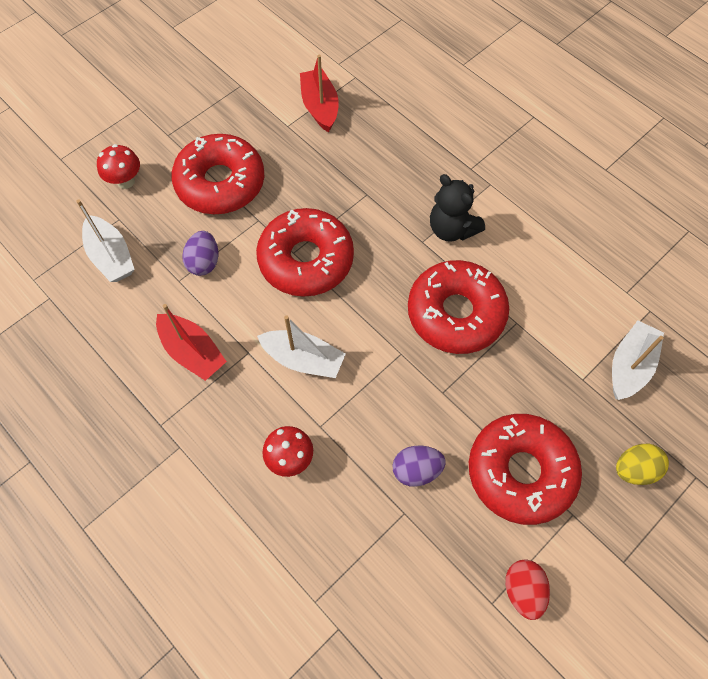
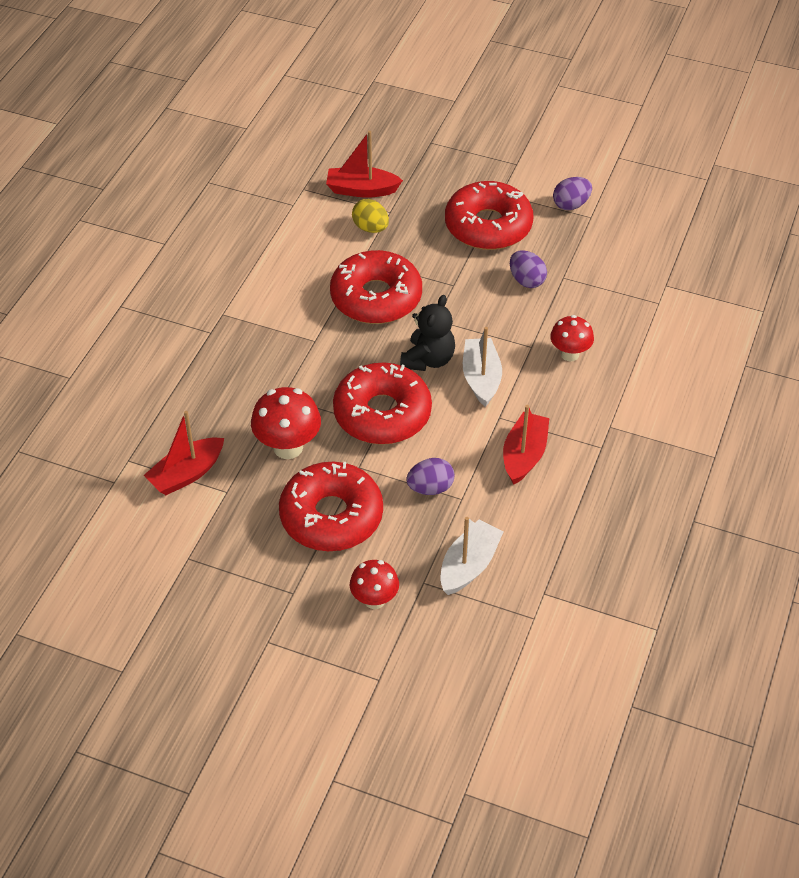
camera: 115 degrees left, 15 degrees down
(308, 179) = (288, 447): none -> red mushroom
(452, 229) = (289, 325): black teddy bear -> black teddy bear (428, 359)
(523, 590) = (571, 205): red egg -> purple egg
(629, 366) = (361, 190): white boat -> red boat
(634, 469) = (445, 171): yellow egg -> yellow egg (370, 228)

